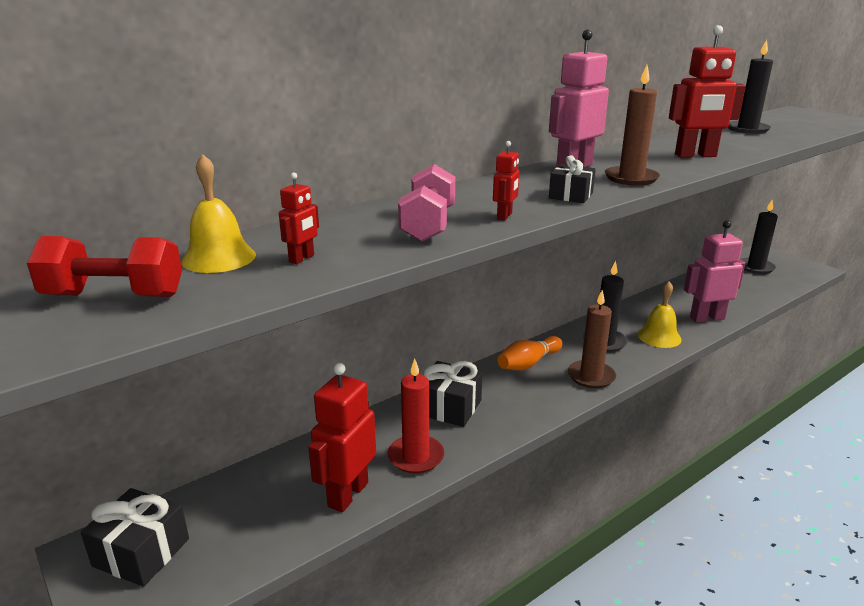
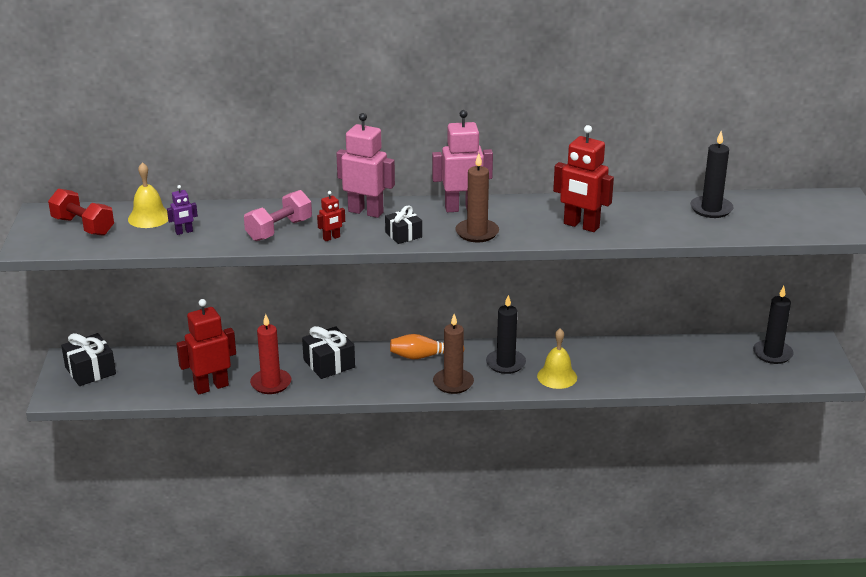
camera: 35 degrees right, 5 degrees up
(302, 259) = (184, 232): red robot -> purple robot
(706, 318) = (627, 378): pink robot -> pink robot (366, 212)

